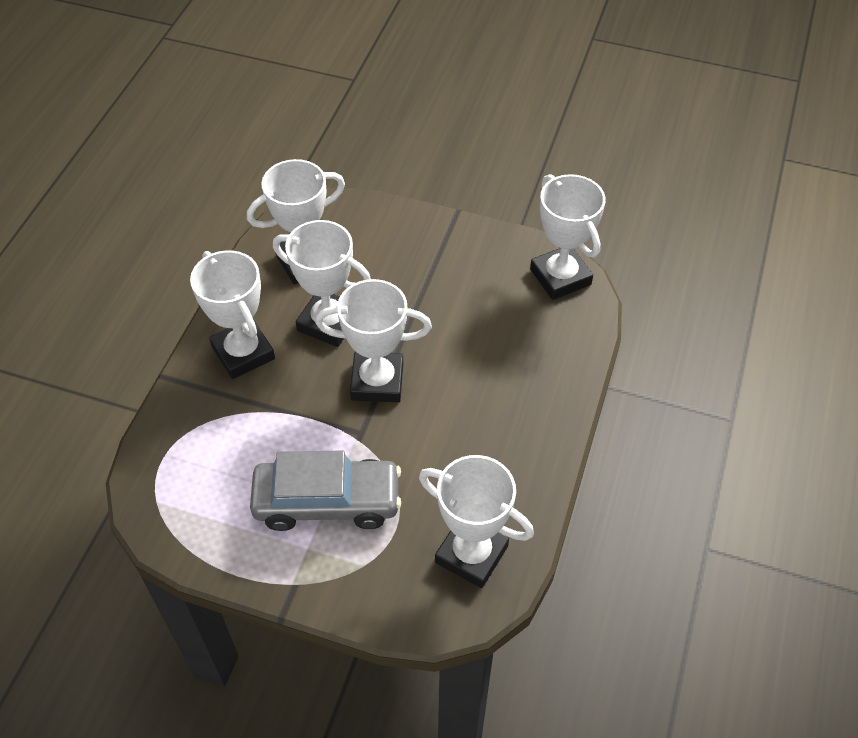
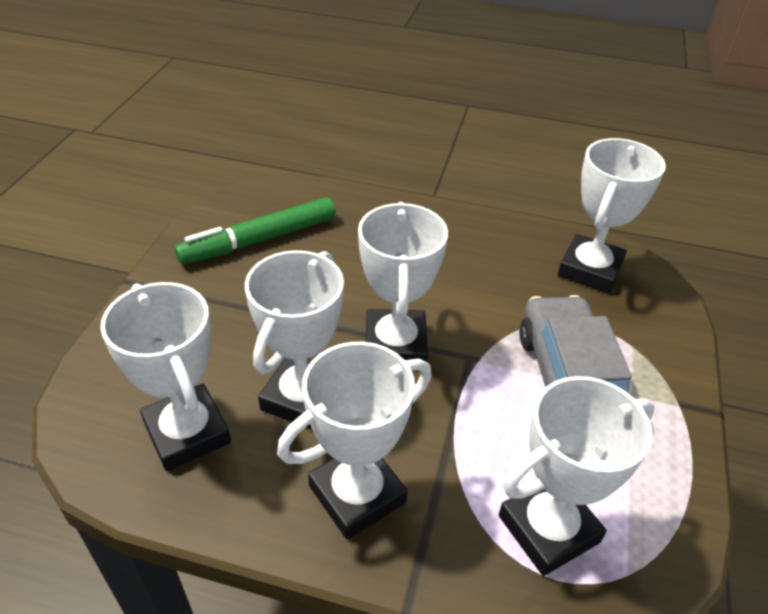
camera: 95 degrees left, 10 degrees down
(509, 288) = (259, 240): none -> green marker
(560, 277) = (248, 205): white trophy -> white trophy (548, 529)

